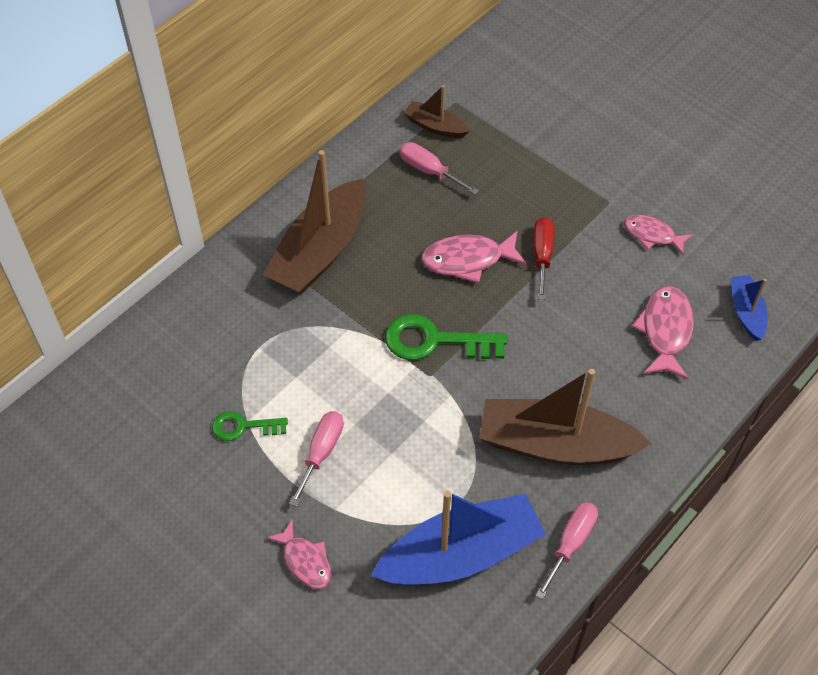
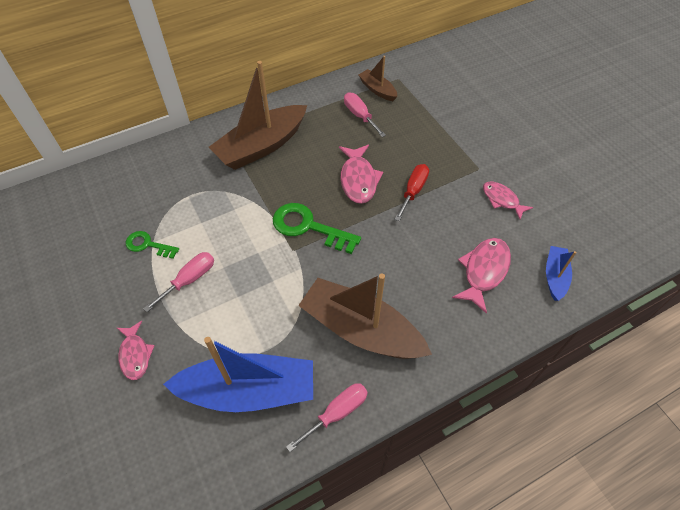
camera: 20 degrees right, 0 degrees up
(468, 260) = (358, 179): pink fish -> pink fish turned 105 degrees counterclockwise

